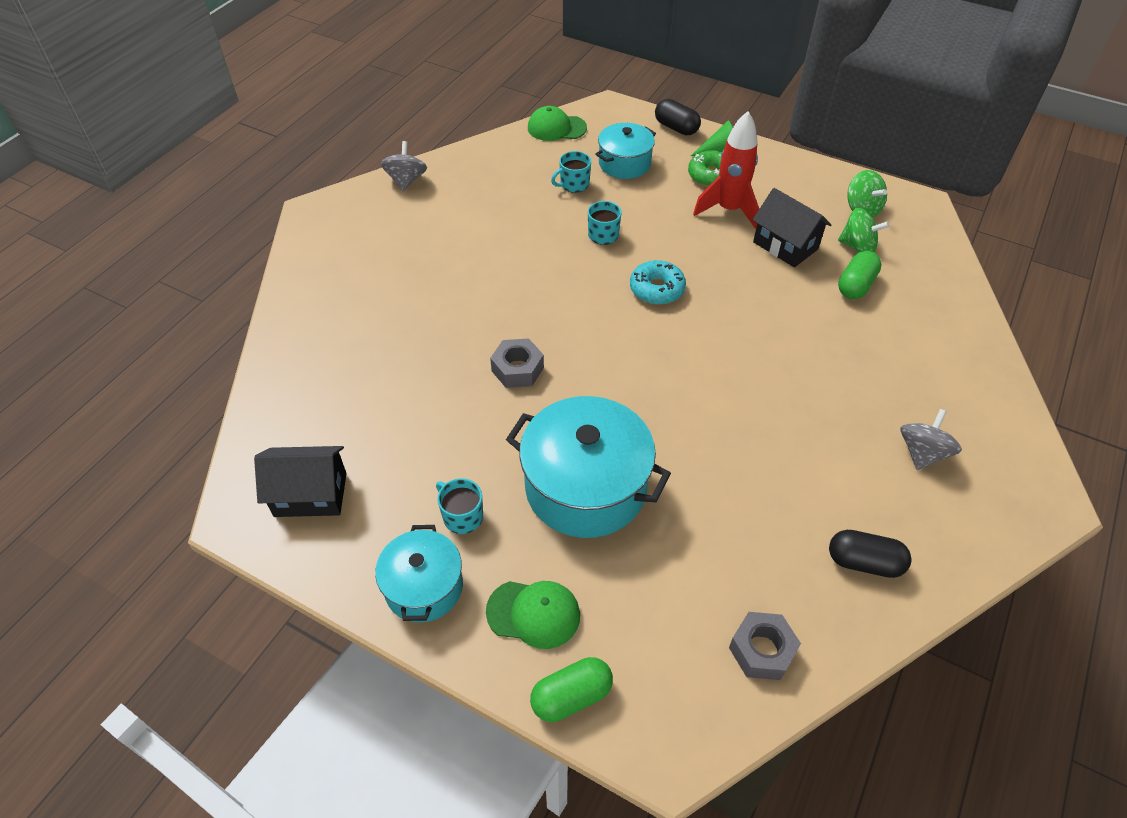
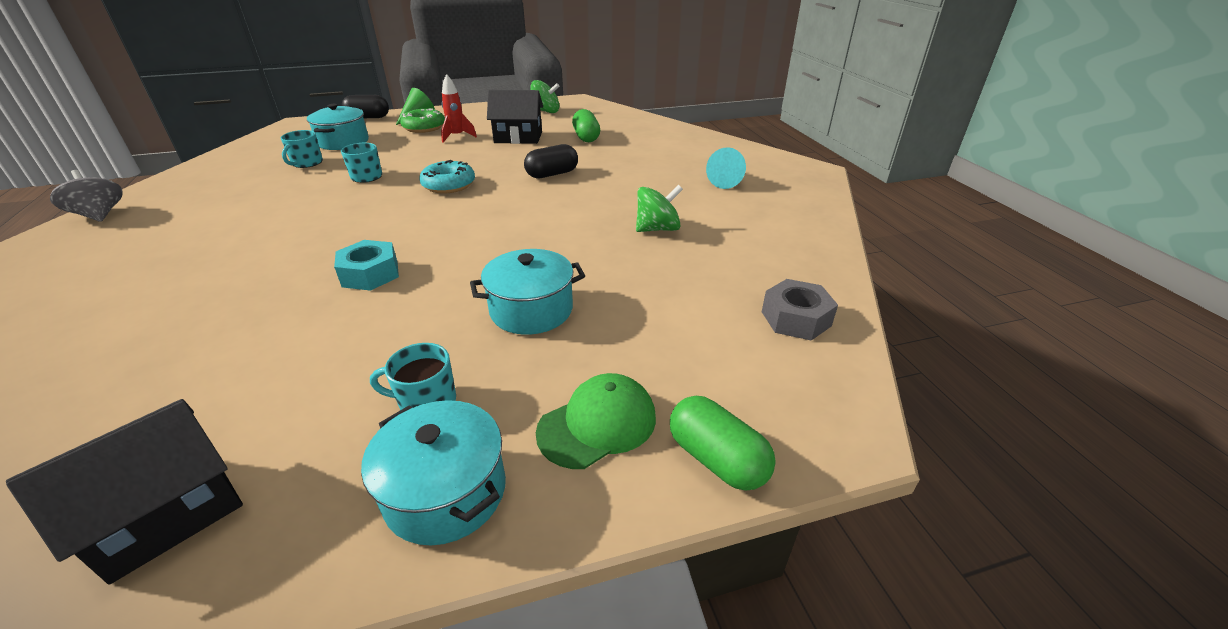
camera: 45 degrees left, 15 degrees down
(517, 369) = (370, 274): grey nut -> turquoise nut
(556, 128) = (256, 144): green cap -> none
(571, 696) = (716, 459): green capsule -> green capsule turned 60 degrees counterclockwise
(585, 487) = (531, 310): turquoise pot -> turquoise pot, size x0.59
(729, 210) = (457, 136): red rocket -> red rocket, size x0.61
(857, 247) = (565, 124): green spinning top -> green spinning top (657, 229)
(864, 562) = (776, 239): black capsule -> black capsule (552, 174)
(922, 453) = (727, 181): grey spinning top -> turquoise cone

